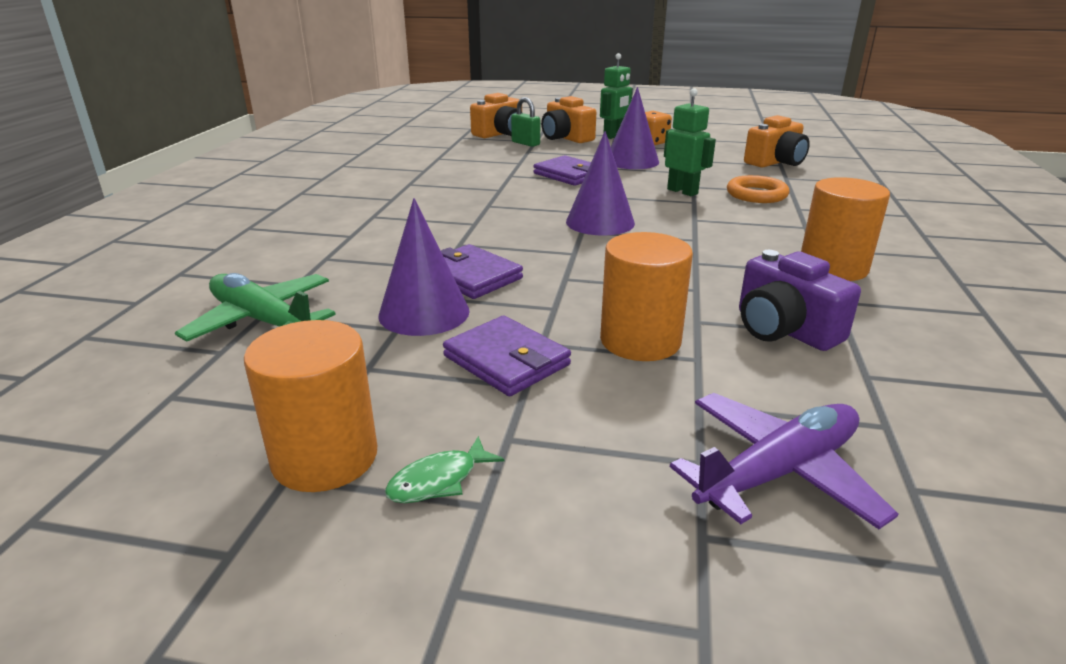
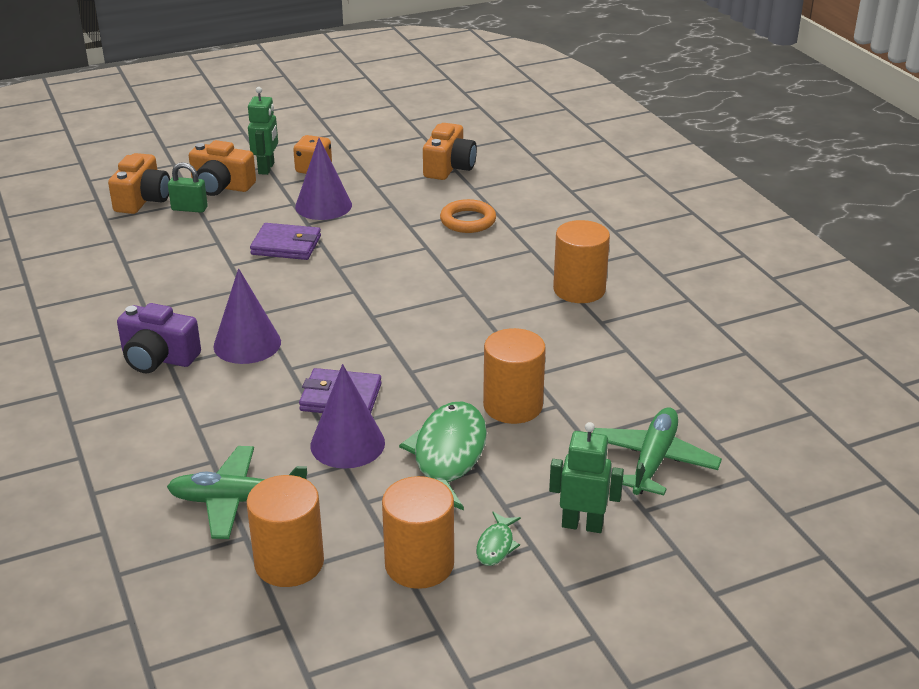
camera: 35 degrees left, 5 degrees up
(213, 392) = (289, 563): none -> orange cylinder
(506, 360) = (447, 456): purple wallet -> green fish
(600, 222) = (376, 300): purple cone -> purple cone (247, 344)
(682, 191) = (406, 236): green robot -> green robot (582, 525)
(778, 472) = (653, 460): purple plane -> green plane
(784, 329) = (588, 360): purple camera -> purple camera (158, 358)

